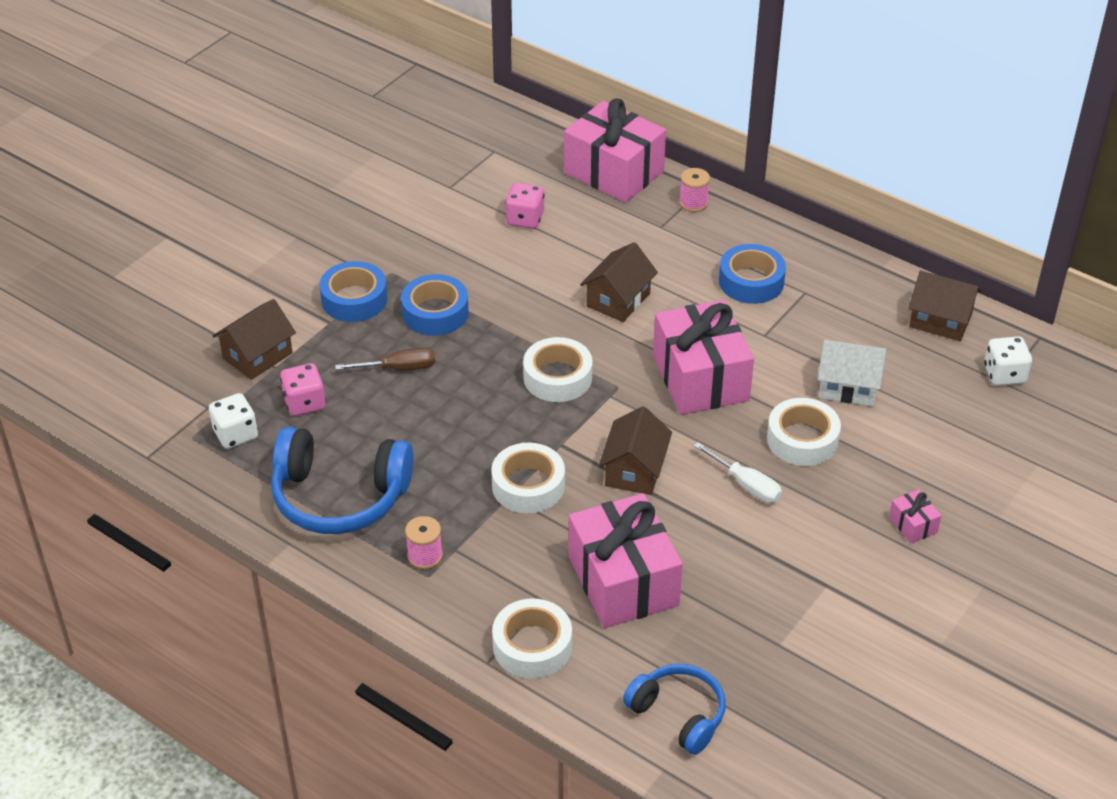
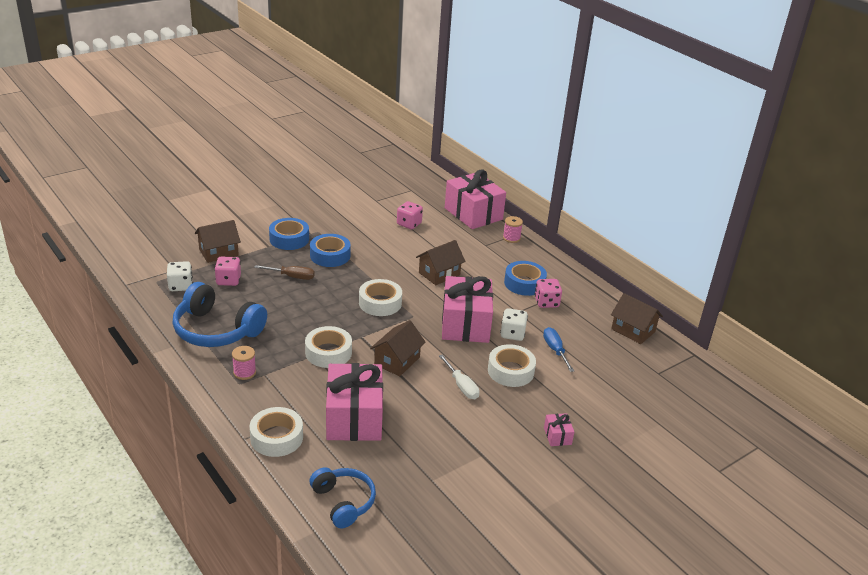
camera: 15 degrees right, 10 degrees down
(798, 307) = (546, 302): none -> pink dice
(848, 386) = (555, 350): white house -> blue screwdriver
(1004, 374) = (661, 369): white dice -> white dice (512, 334)

